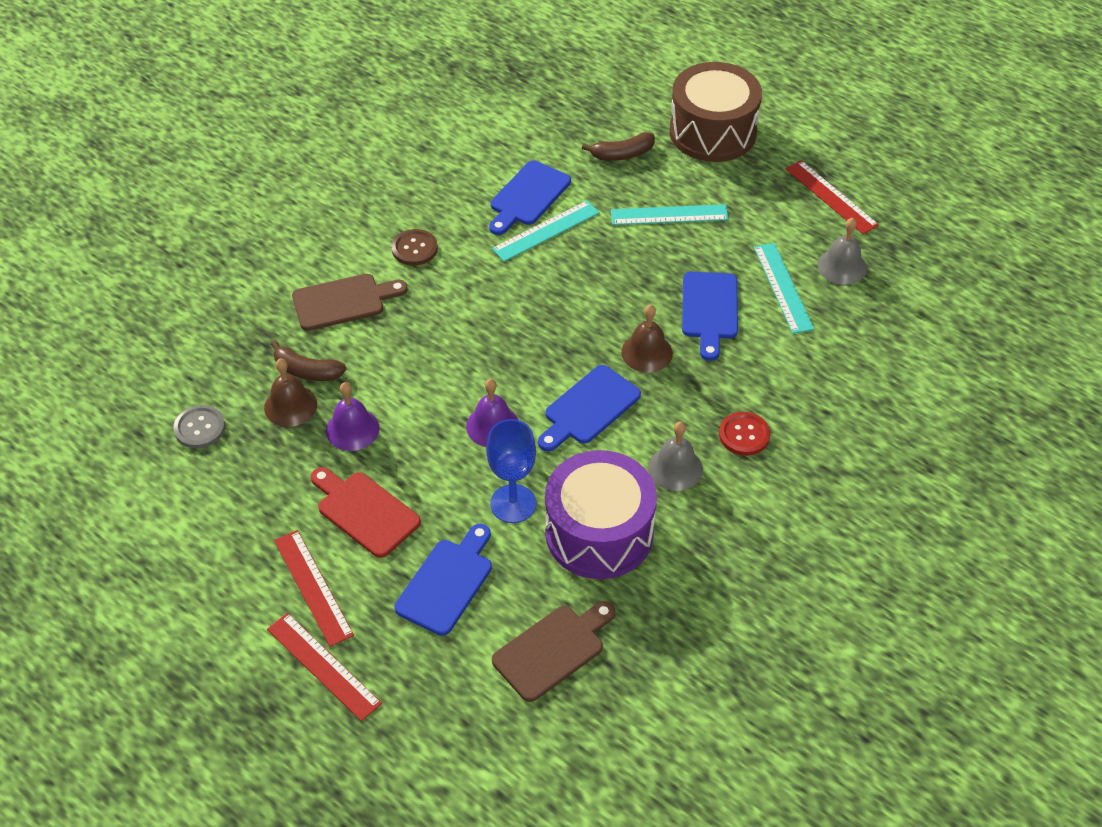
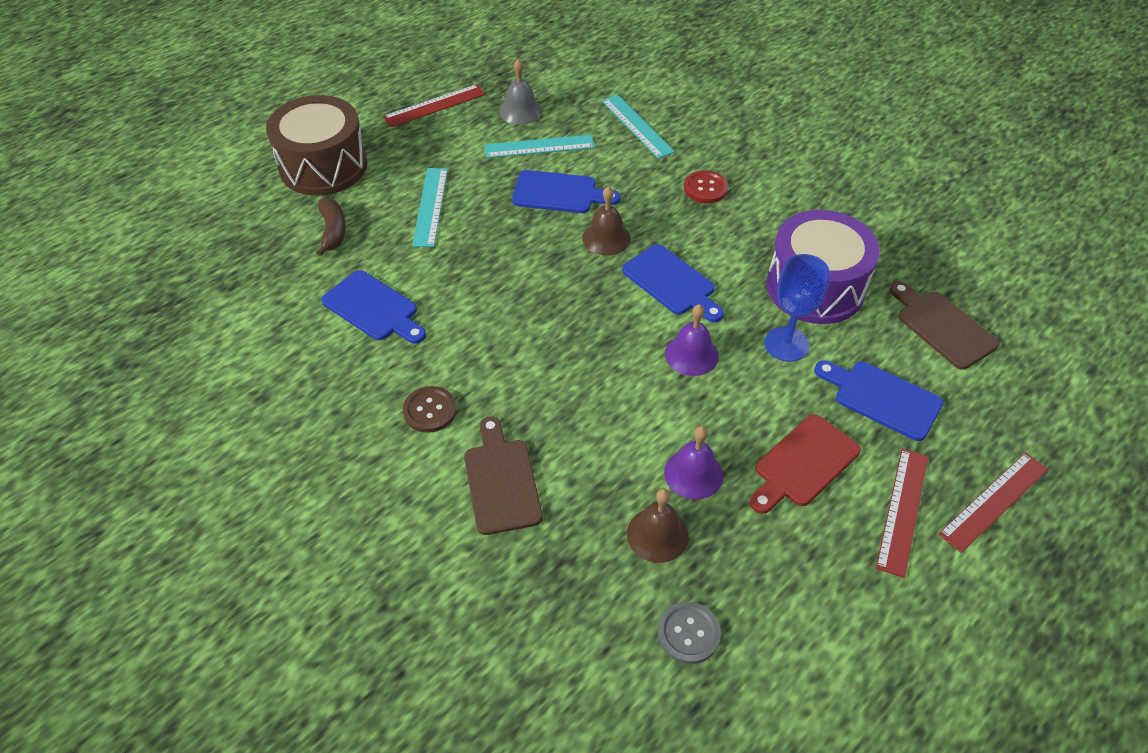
camera: 85 degrees left, 0 degrees up
(307, 371) = (605, 518): brown banana -> none
(313, 587) = (902, 510): red ruler -> red ruler turned 45 degrees counterclockwise
(546, 231) = (429, 297): turquoise ruler -> turquoise ruler (637, 126)
(675, 468) = (742, 233): grey bell -> none

